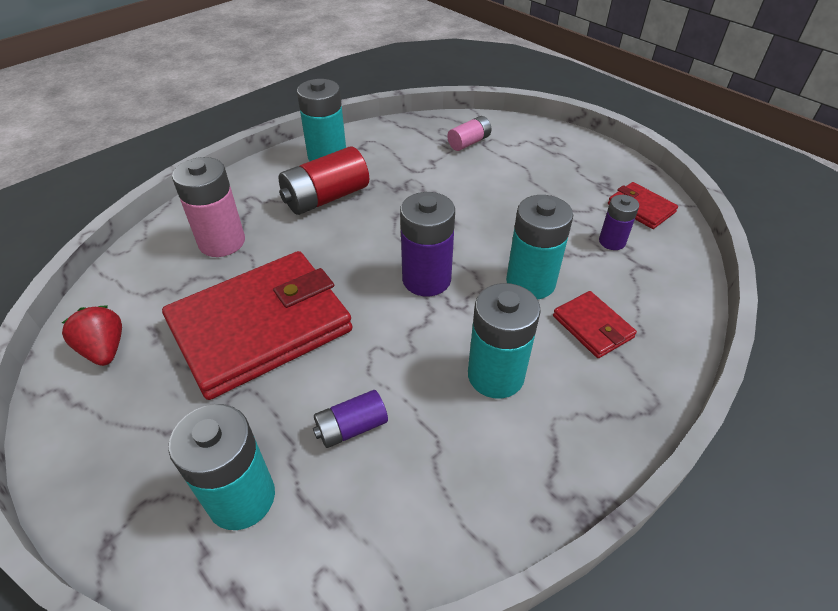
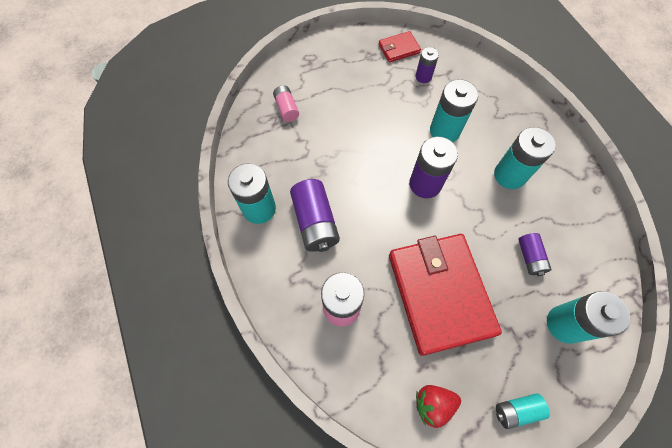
camera: 70 degrees left, 20 degrees up
(94, 447) = (516, 410): none -> turquoise battery
(326, 198) = (315, 222): red battery -> purple battery
(592, 327) = (487, 117): red wallet -> none

